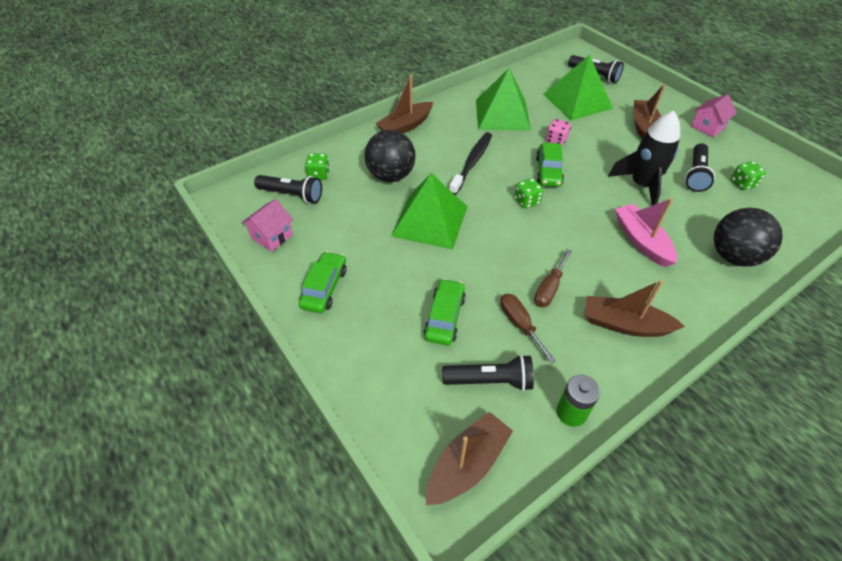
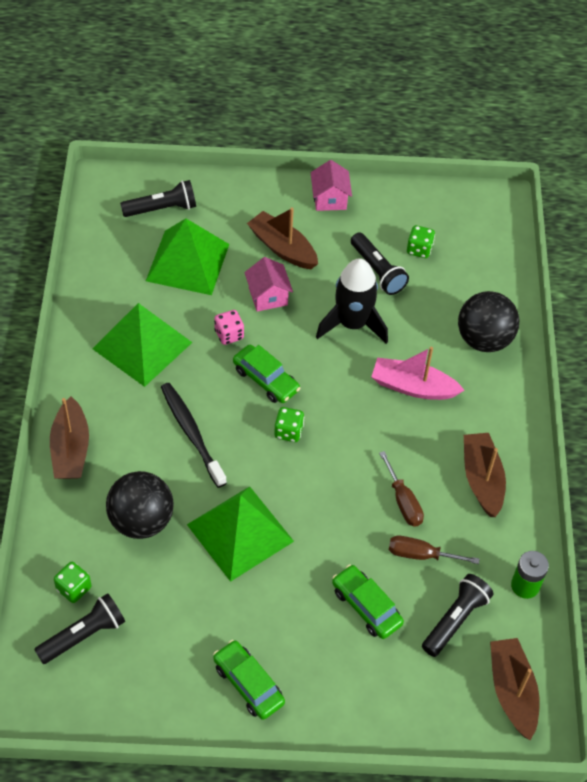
camera: 55 degrees left, 5 degrees up
(272, 236) = (133, 691): pink house -> pink house (268, 296)
(624, 324) = (482, 479): brown boat -> brown boat turned 120 degrees clockwise

